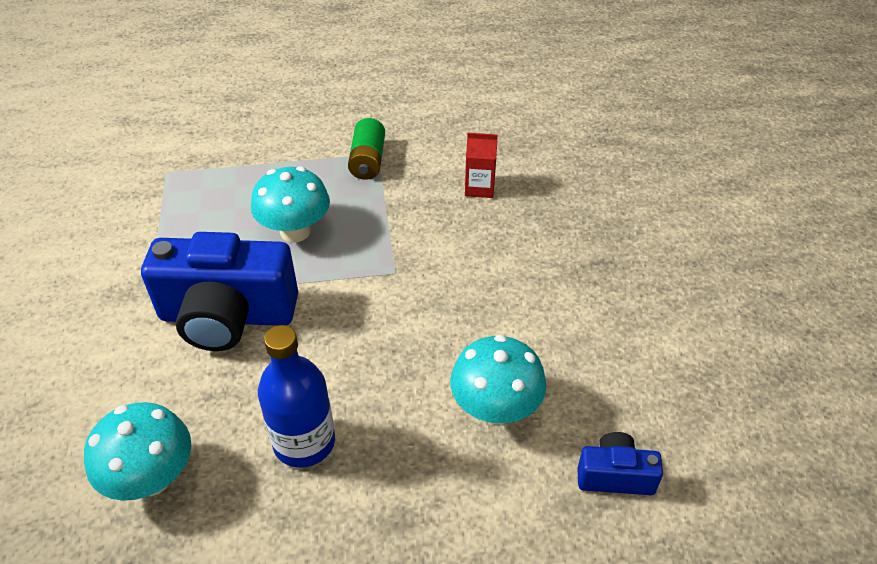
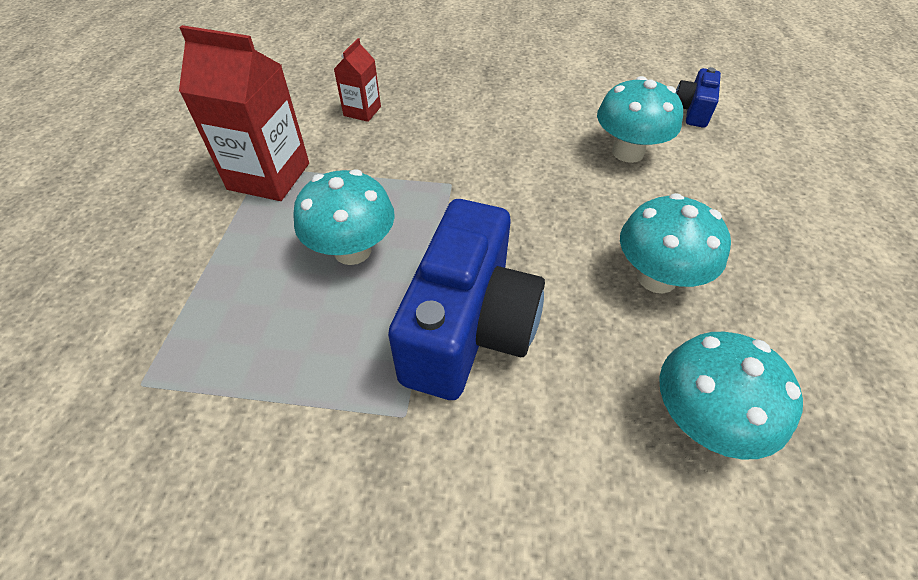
camera: 75 degrees left, 5 degrees up
(304, 442) = (656, 277): blue bottle -> turquoise mushroom
(367, 161) = (269, 176): green battery -> red carton

